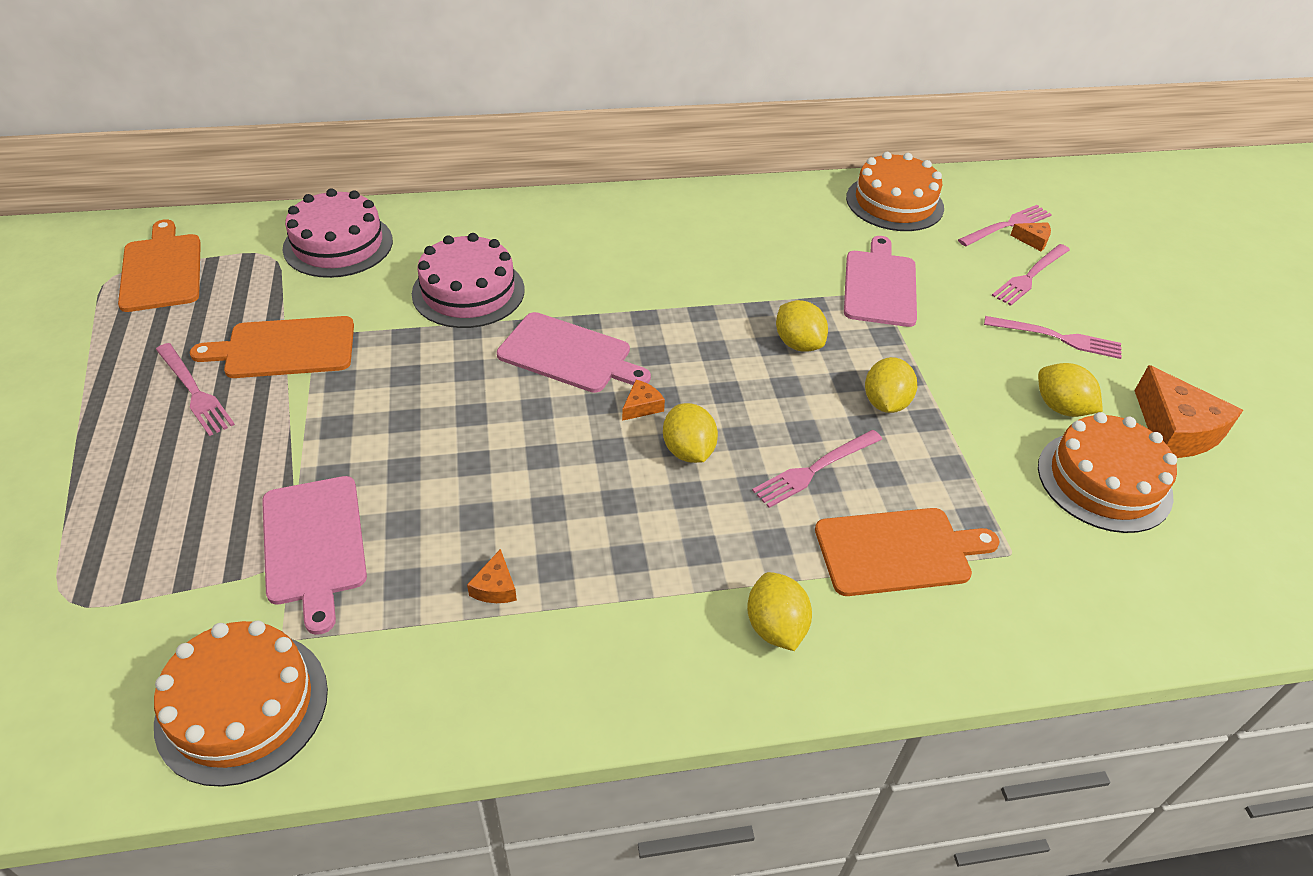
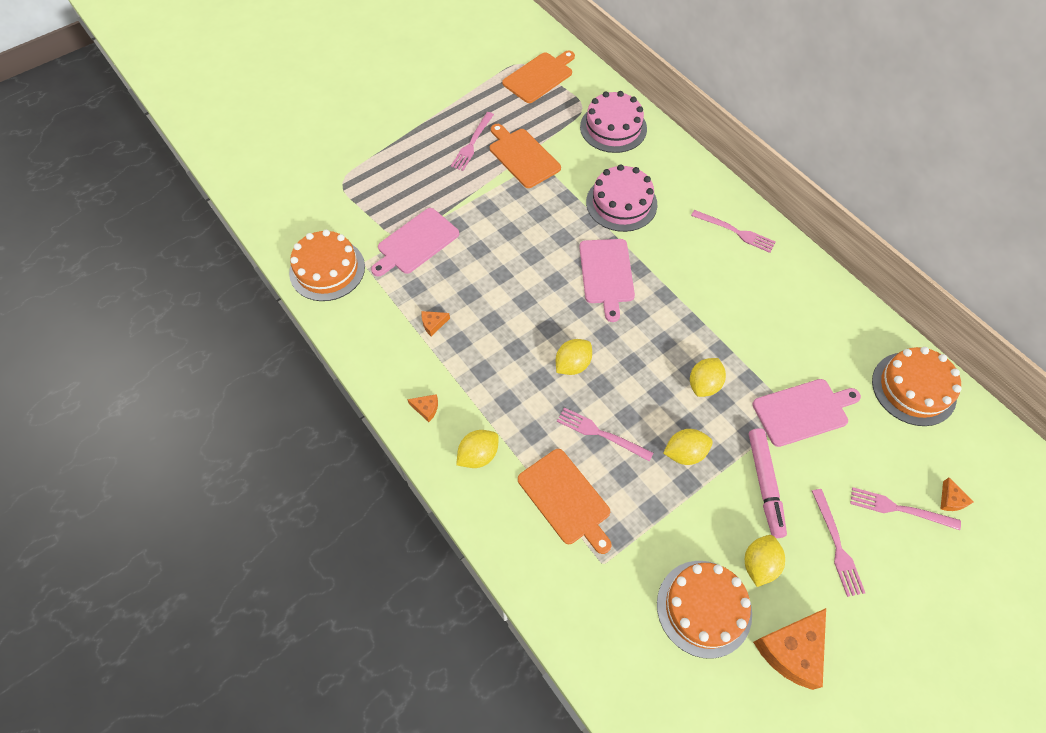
camera: 65 degrees right, 15 degrees up
(642, 406) = (591, 327): orange cheese -> orange cheese (426, 408)
(959, 356) = (764, 484): none -> pink marker
(1007, 226) = (954, 475): pink fork -> pink fork (735, 232)

